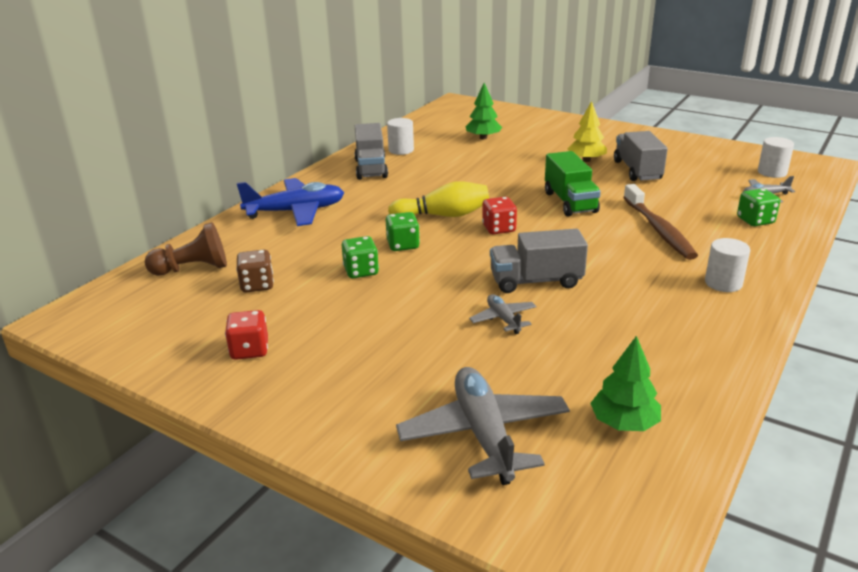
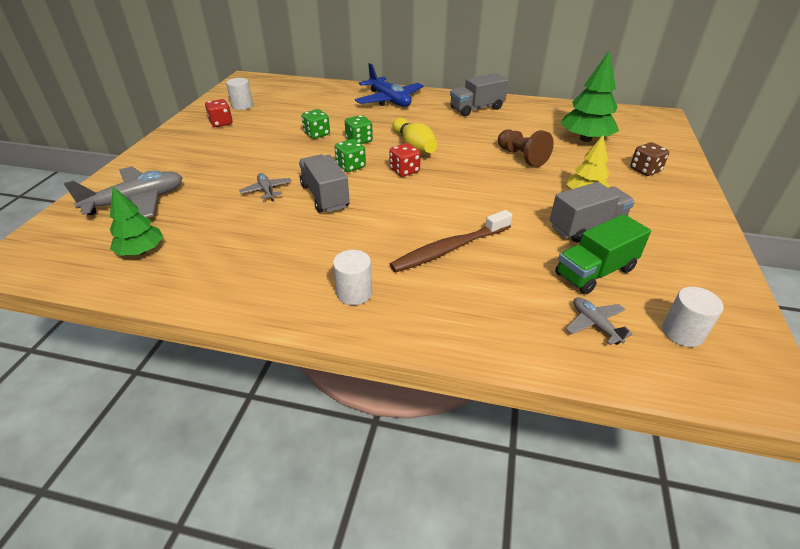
camera: 70 degrees right, 10 degrees up
(193, 269) = (303, 91): brown pawn -> brown pawn (521, 157)
(257, 285) = (290, 110): brown dice -> brown dice (645, 170)
(401, 150) = (522, 112): white cylinder -> white cylinder (242, 106)
(483, 138) = (585, 139): green tree -> green tree, size x1.56
(503, 319) = (267, 191): grey plane -> grey plane turned 75 degrees counterclockwise
(570, 202) = (477, 196): green truck -> green truck (595, 272)
(755, 220) = (513, 315): green dice -> green dice (351, 166)

